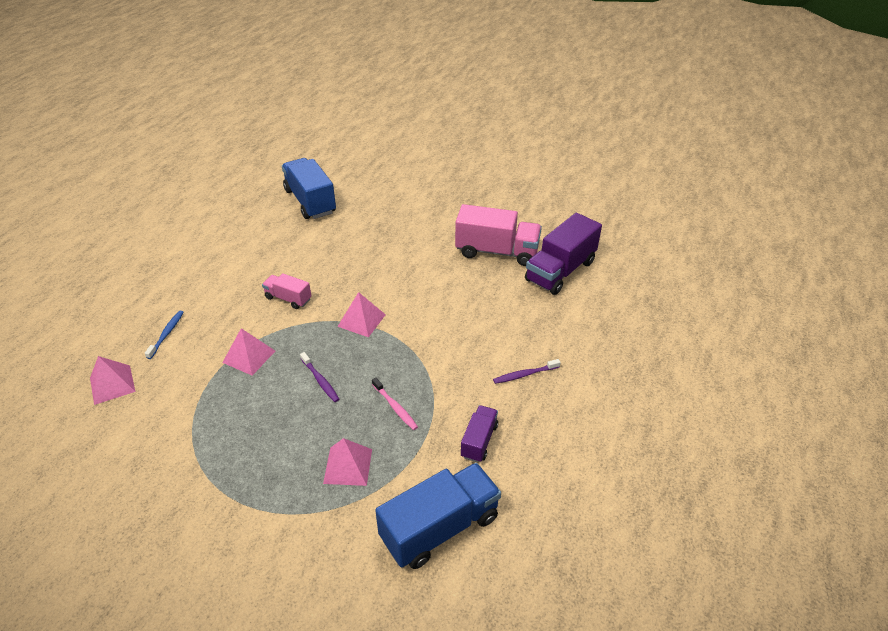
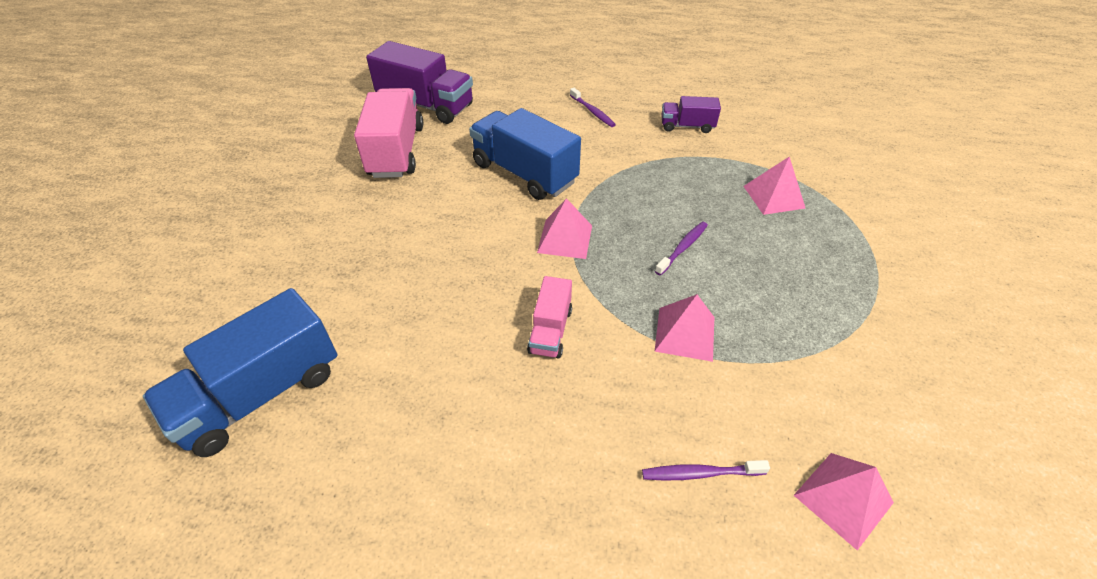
camera: 105 degrees left, 5 degrees up
(166, 334) = (700, 473): blue toothbrush -> purple toothbrush
(395, 407) = (683, 182): pink toothbrush -> none
(440, 528) = (786, 133): blue truck -> blue truck (524, 173)

